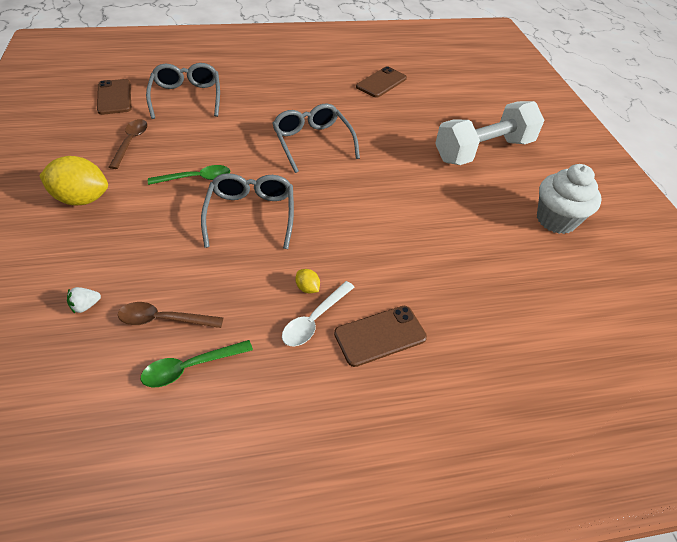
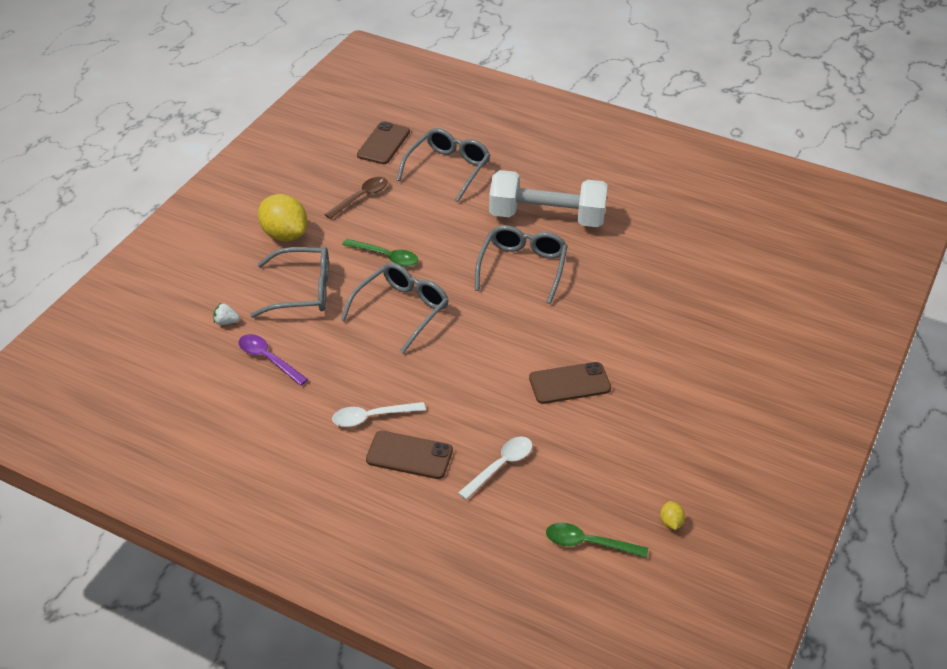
camera: 40 degrees right, 5 degrees down
(143, 239) = (302, 291): none -> grey glasses
(163, 319) = (268, 359): brown spoon -> purple spoon
(190, 367) = (258, 400): green spoon -> green spoon (588, 543)
(307, 288) = (390, 392): yellow lemon -> yellow lemon (671, 522)
(381, 82) = (668, 231): brown phone -> brown phone (569, 383)
(457, 300) = (501, 466): none -> white spoon
(483, 151) = (694, 355): white dumbbell -> white dumbbell (547, 217)
(556, 220) = (683, 455): white cupcake -> none

